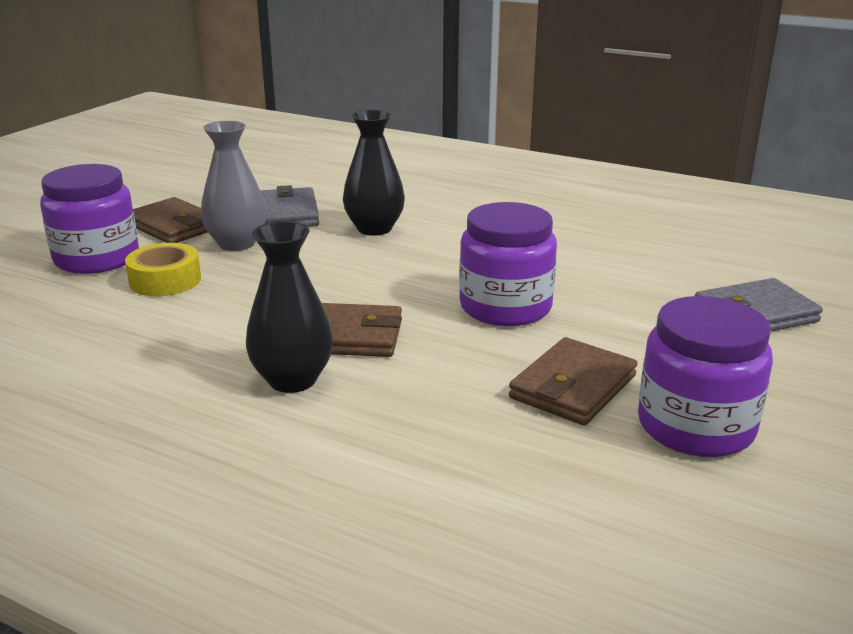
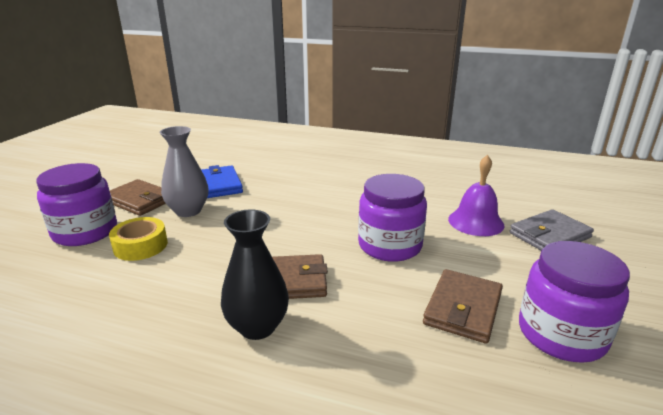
camera: 10 degrees left, 0 degrees up
(287, 214) = (218, 185): grey wallet -> blue wallet
(374, 228) = (281, 192): black vase -> none
(650, 288) = (476, 222): none -> purple bell

